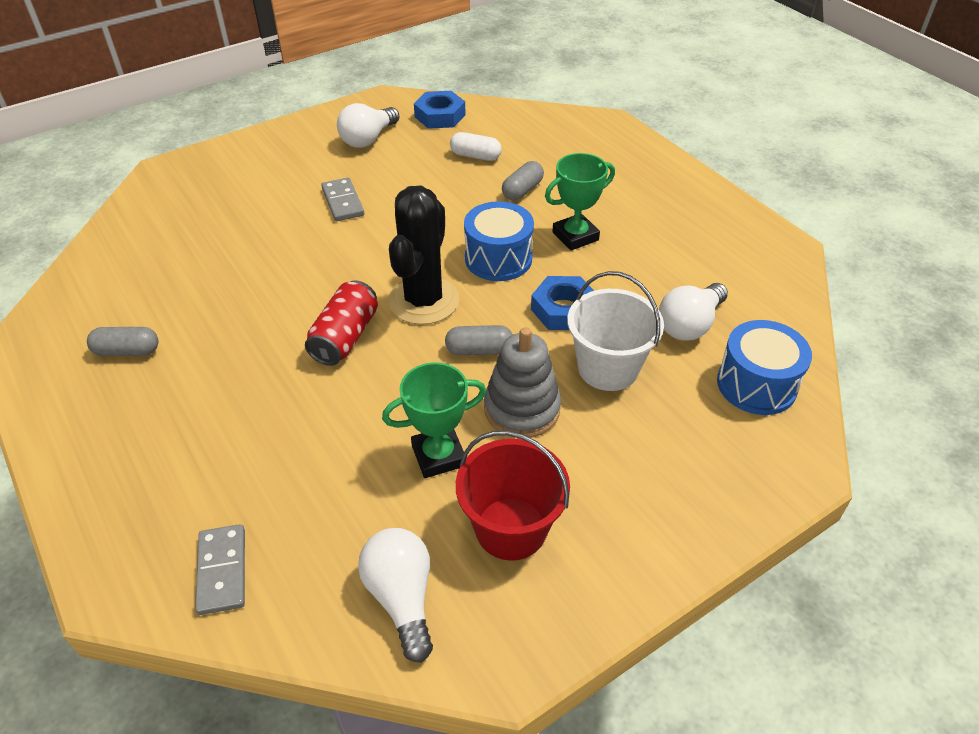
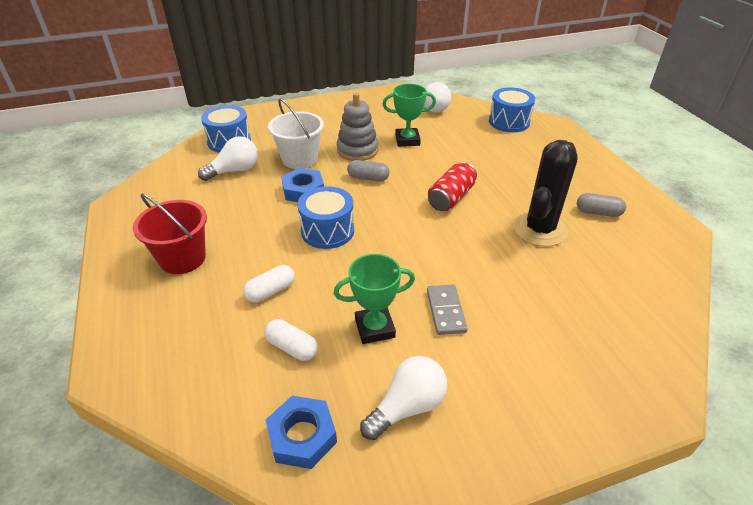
camera: 165 degrees left, 5 degrees down
(222, 571) = (509, 122): grey domino -> blue drum
(423, 300) = (393, 211): black cactus -> black cactus (539, 229)
(511, 528) = (383, 116): red bucket -> red bucket (182, 258)
(522, 190) = (271, 291): grey capsule -> white capsule
(575, 236) = (258, 238): green trophy -> green trophy (374, 328)

